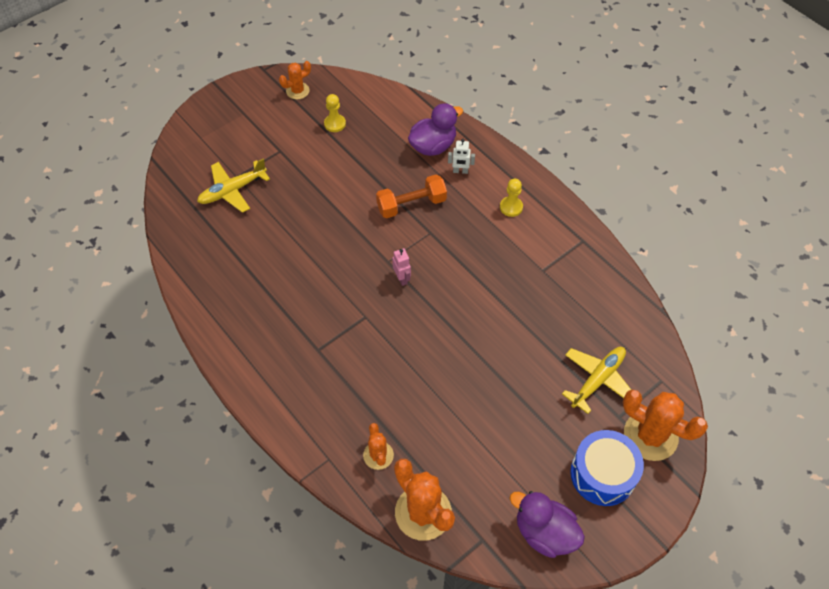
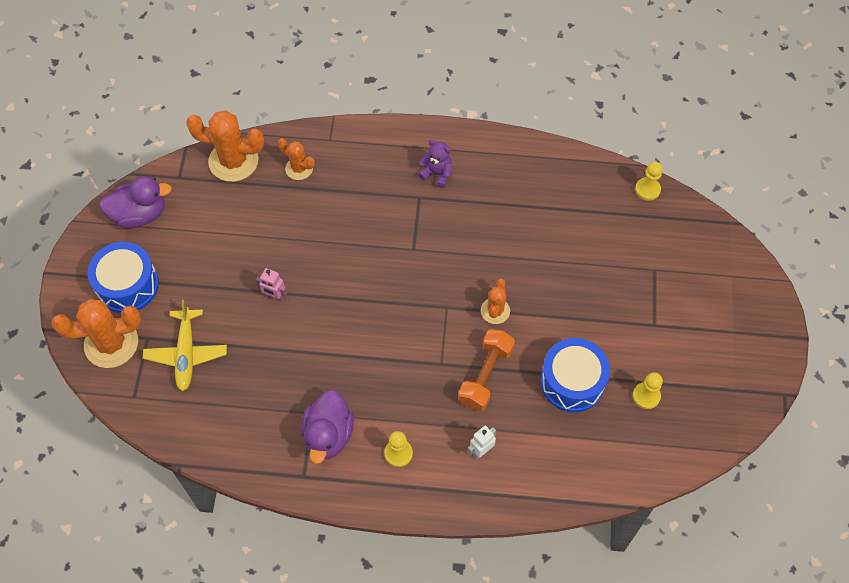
camera: 135 degrees right, 5 degrees up
(170, 222) = (647, 189): none -> yellow pawn
(232, 190) = (640, 255): yellow plane -> none
(284, 356) = (437, 174): none -> purple teddy bear
(297, 91) = (723, 400): orange cactus -> orange cactus (495, 311)
(365, 162) = (572, 382): none -> blue drum
(402, 278) = (419, 303): pink robot -> pink robot (274, 297)
(433, 146) = (534, 455): purple duck -> purple duck (328, 435)

